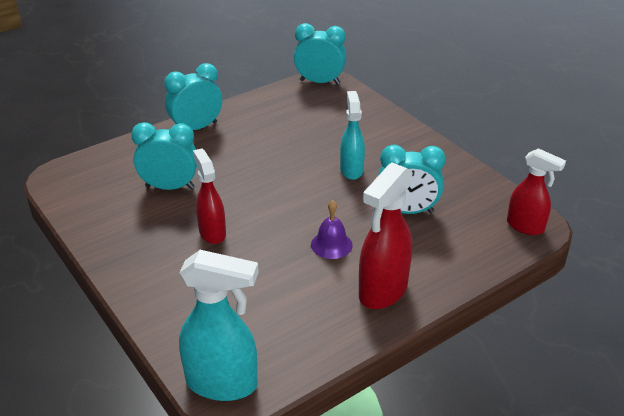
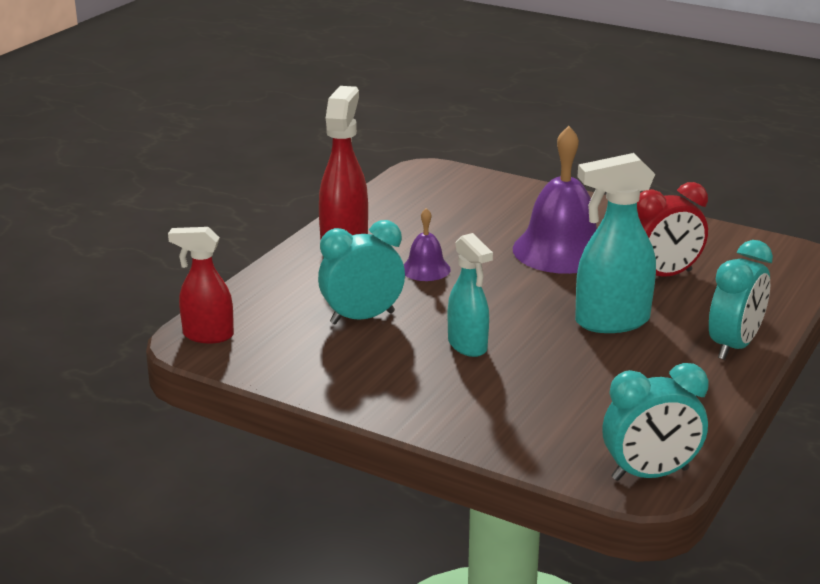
camera: 155 degrees right, 10 degrees down
(170, 187) = (663, 276): turquoise clock -> red clock
(212, 232) = (561, 250): red spray bottle -> purple bell
(222, 383) = (435, 174): turquoise spray bottle -> turquoise spray bottle (611, 322)

